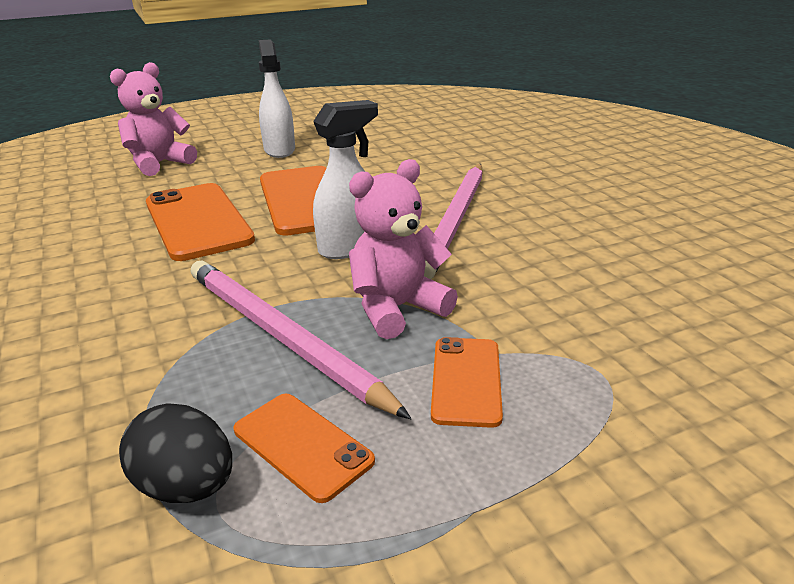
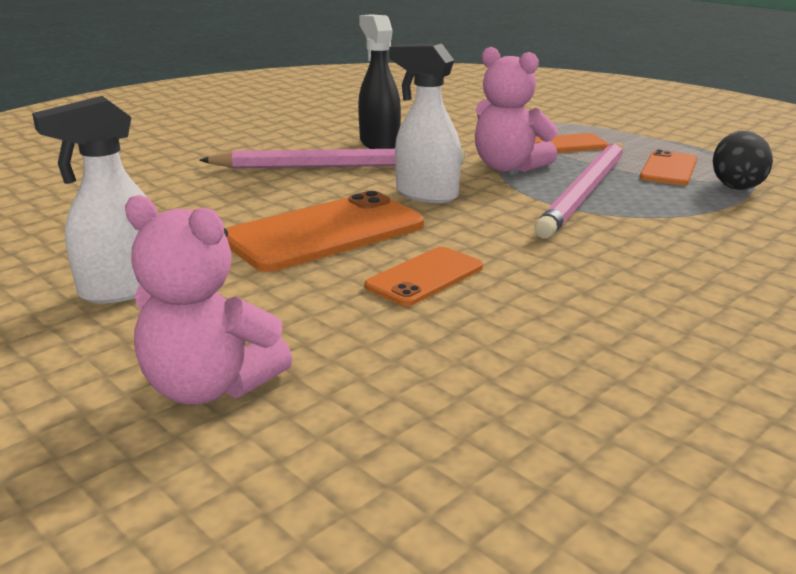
camera: 110 degrees left, 5 degrees down
(198, 221) = (425, 277): orange phone -> orange phone, size x0.56
(526, 249) = (379, 143): none -> black spray bottle

